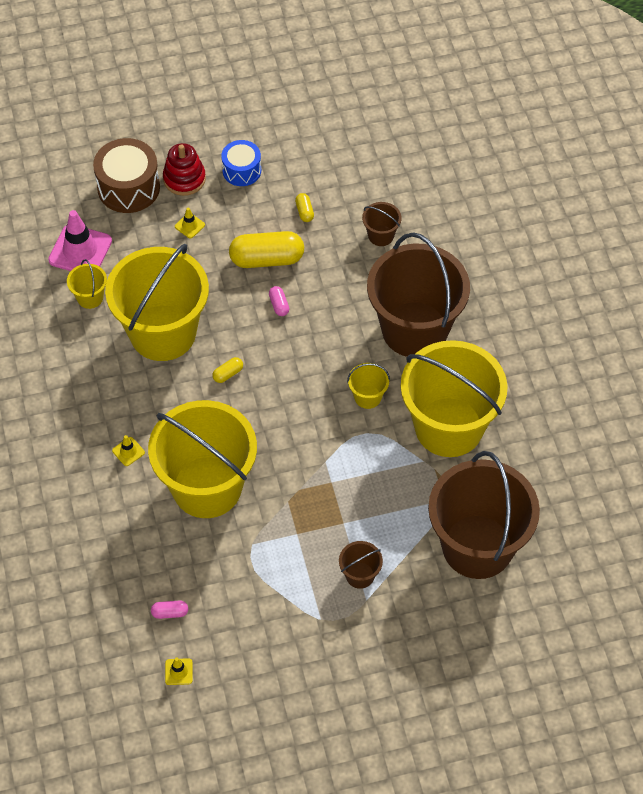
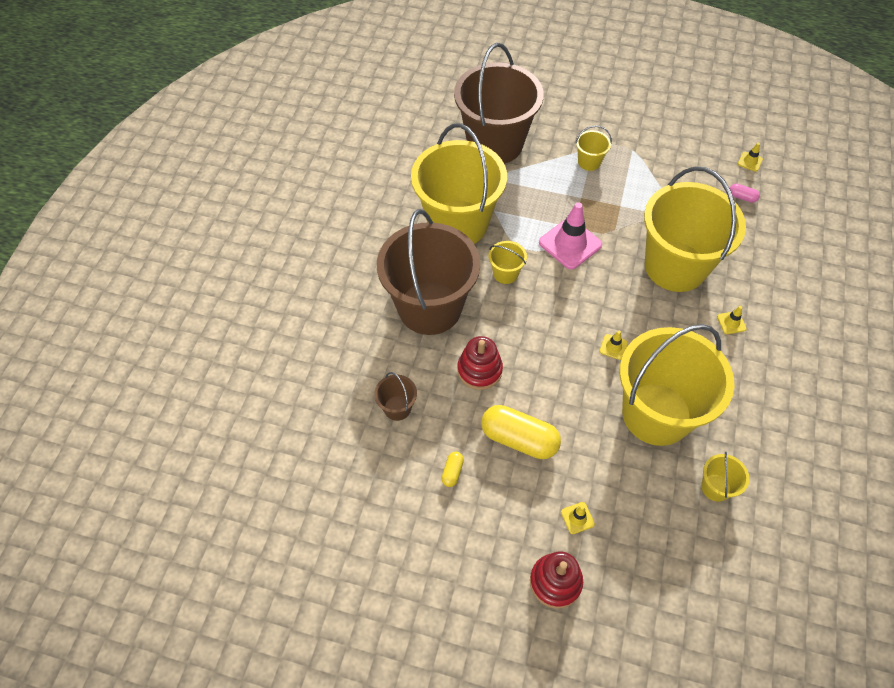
camera: 150 degrees left, 0 degrees up
(80, 250) = (707, 549): pink traffic cone -> pink traffic cone (570, 244)
(128, 187) = (623, 605): brown drum -> none
(228, 374) = (613, 347): yellow capsule -> yellow traffic cone
(242, 170) = (488, 558): blue drum -> none
(279, 305) = (534, 387): pink capsule -> none
(333, 297) = (479, 370): none -> red stacking toy
(360, 575) = (589, 162): brown bucket -> yellow bucket

